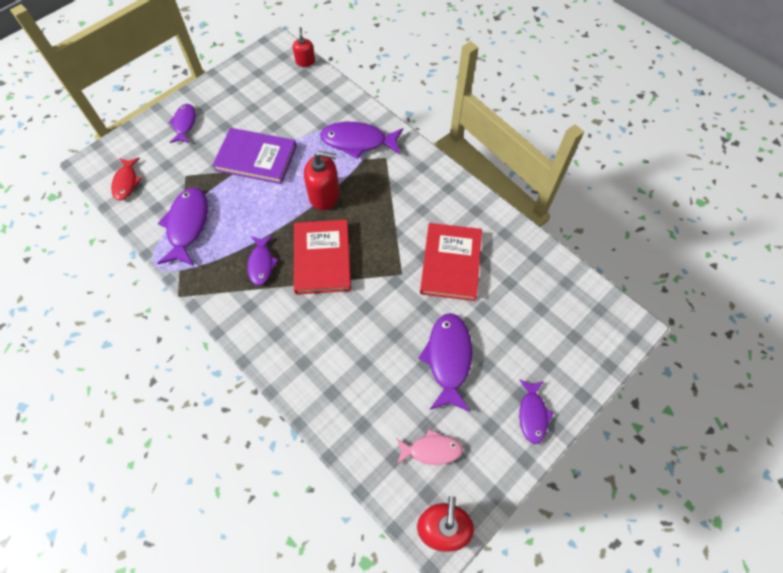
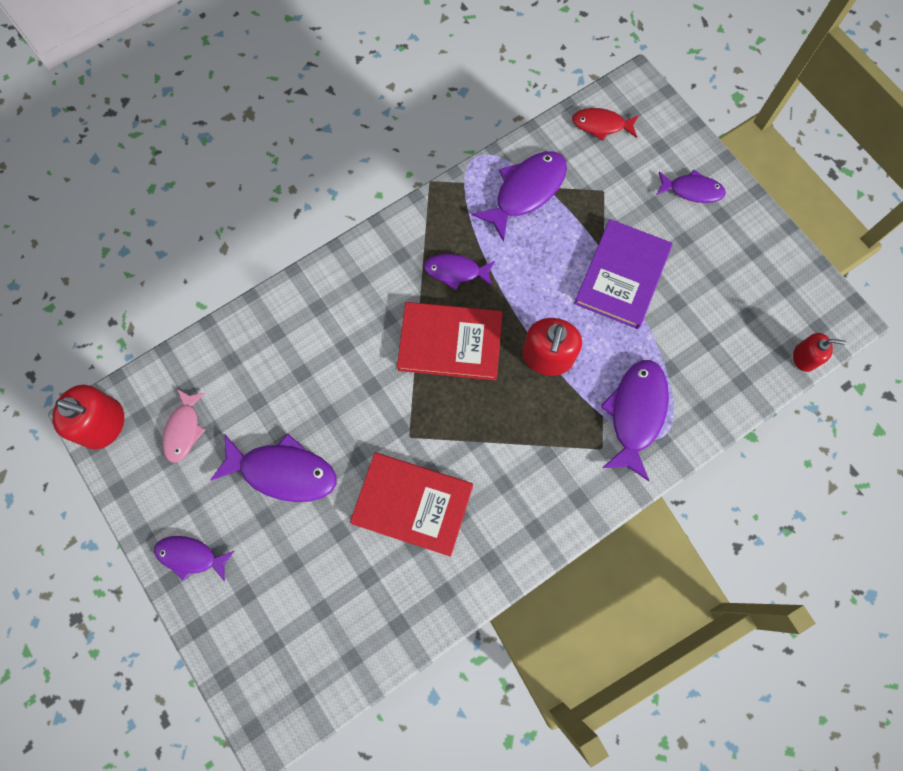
camera: 100 degrees right, 10 degrees up
(187, 225) = (526, 192): purple fish -> purple fish turned 60 degrees counterclockwise

